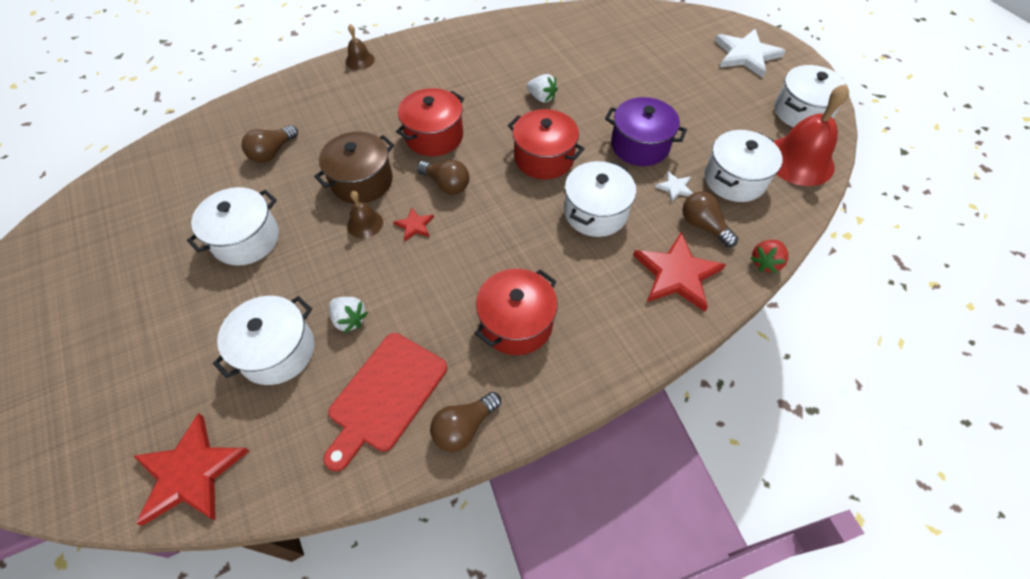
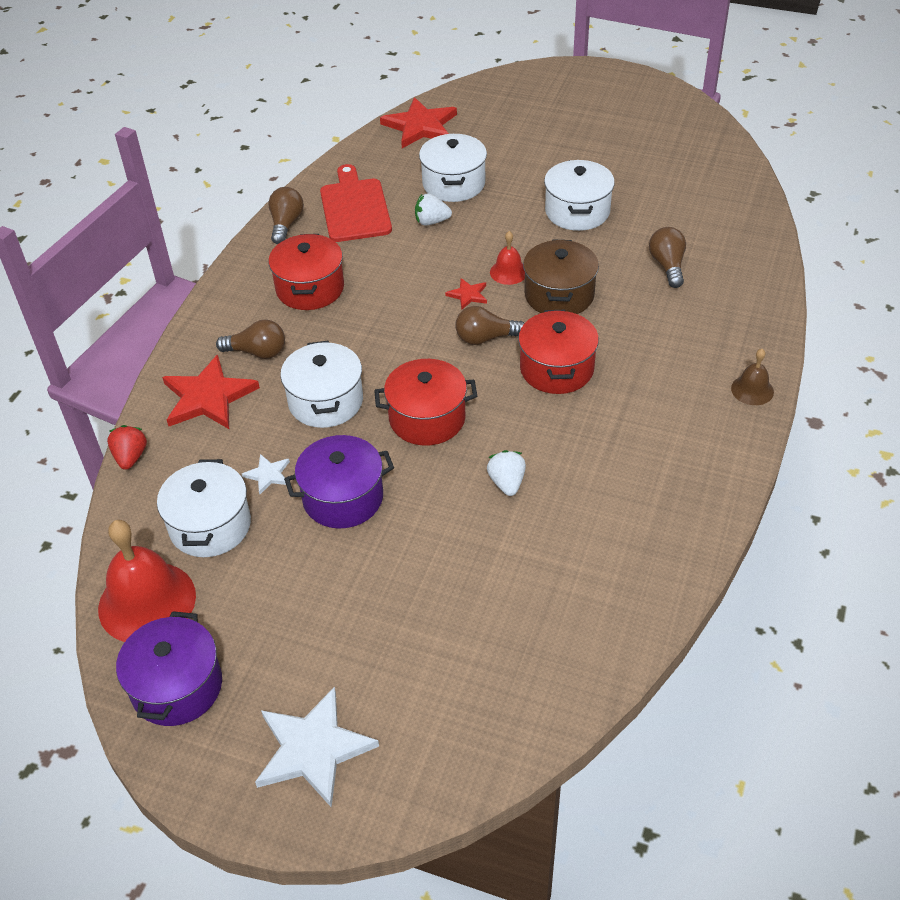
camera: 140 degrees right, 10 degrees down
(365, 223) = (508, 272): brown bell -> red bell
(541, 98) = (507, 483): white strawberry -> white strawberry turned 90 degrees clockwise
(703, 226) = (212, 454): brown light bulb -> brown light bulb (257, 352)
(802, 112) = (177, 686): white pot -> purple pot

